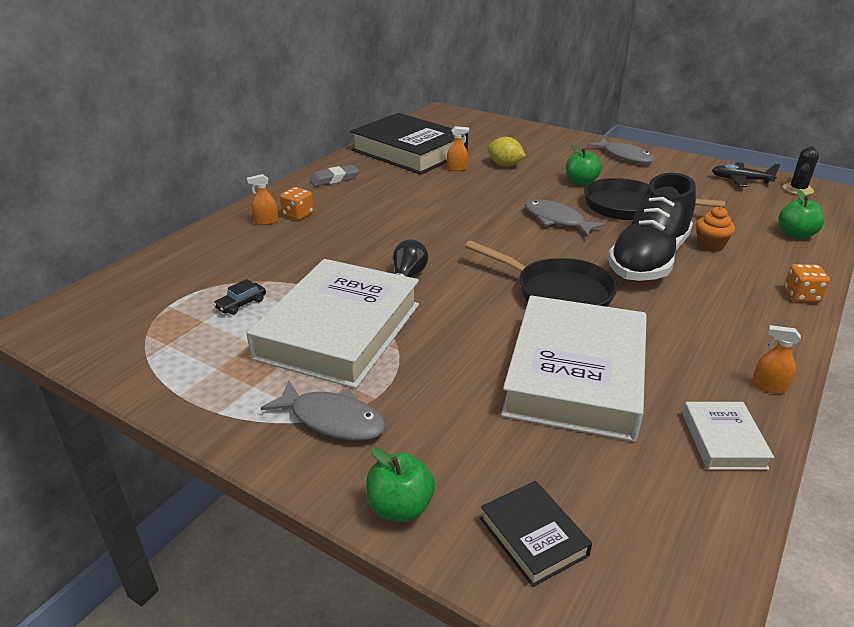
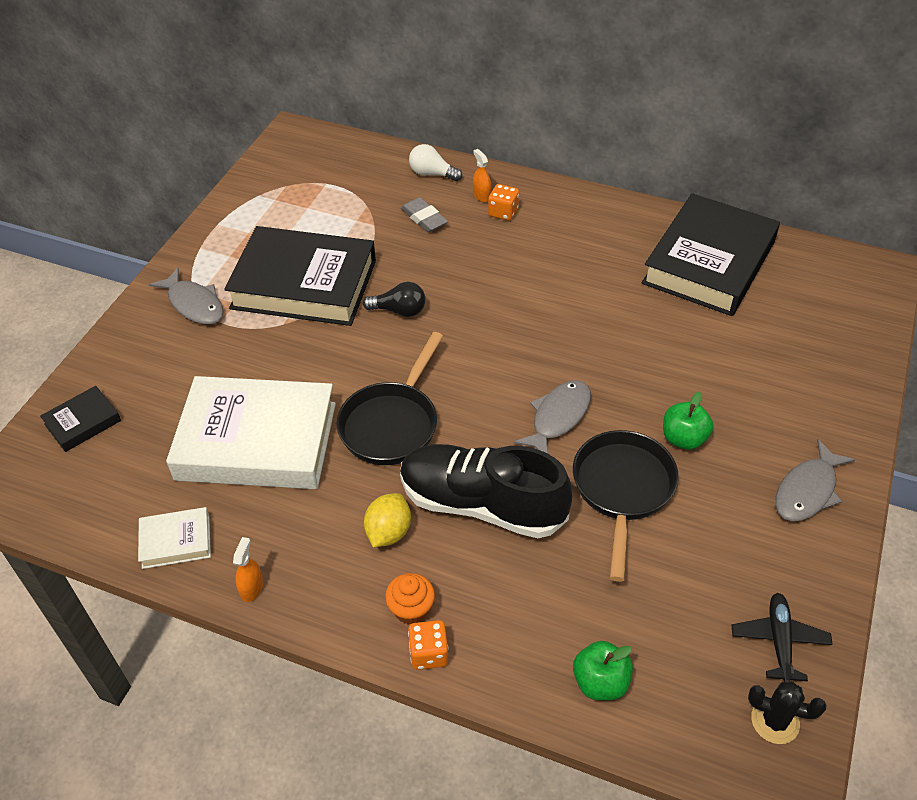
camera: 80 degrees right, 15 degrees up
(210, 242) = (432, 174): none -> white light bulb
(241, 304) = (334, 220): black car -> none
(332, 420) = (194, 304): grey fish -> grey fish turned 60 degrees counterclockwise
(334, 179) = (598, 218): grey eraser -> grey eraser (424, 218)
(339, 331) = (304, 284): white book -> black book
(400, 507) = (110, 353): green apple -> none
(457, 168) = (674, 313): orange spray bottle -> none
(505, 165) = (707, 357): yellow lemon -> yellow lemon (388, 532)
(710, 245) = (535, 572): orange cupcake -> orange cupcake (411, 610)

